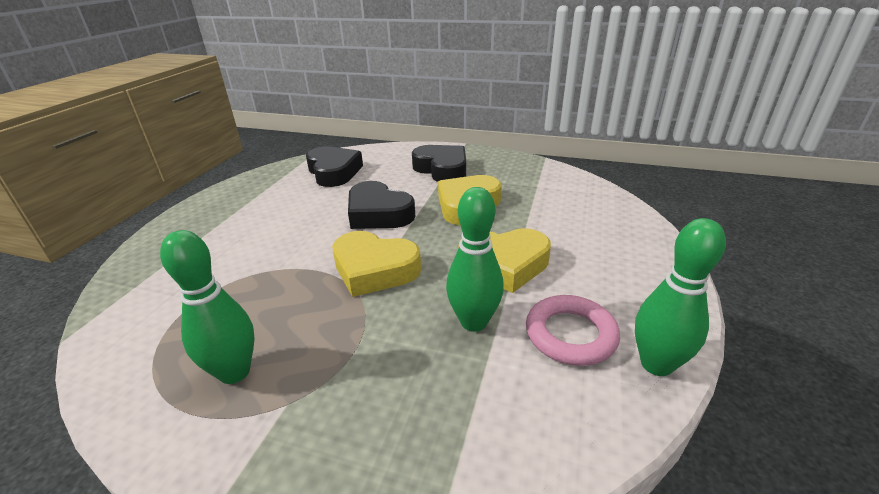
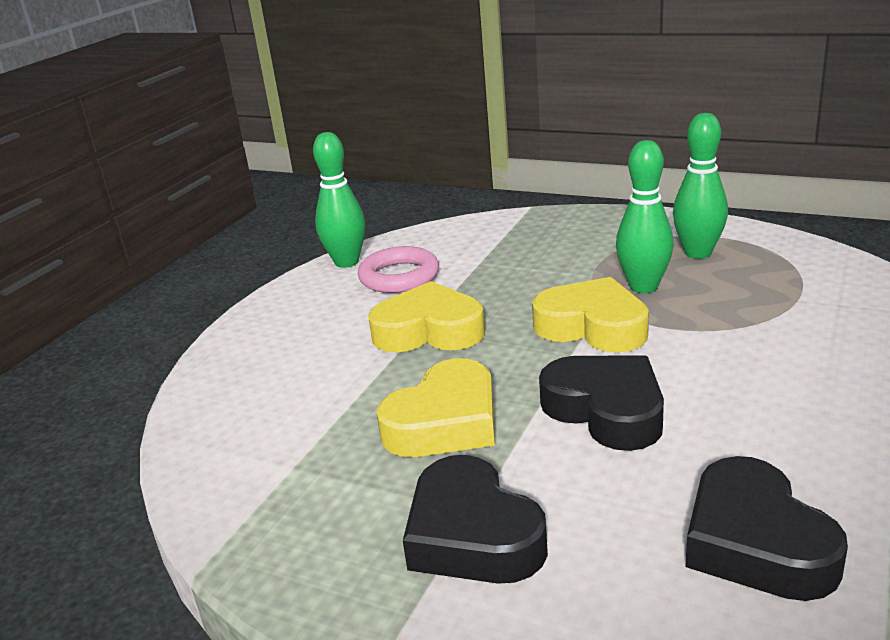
camera: 170 degrees left, 5 degrees down
(474, 322) = (483, 283): green bowling pin -> green bowling pin (643, 287)

